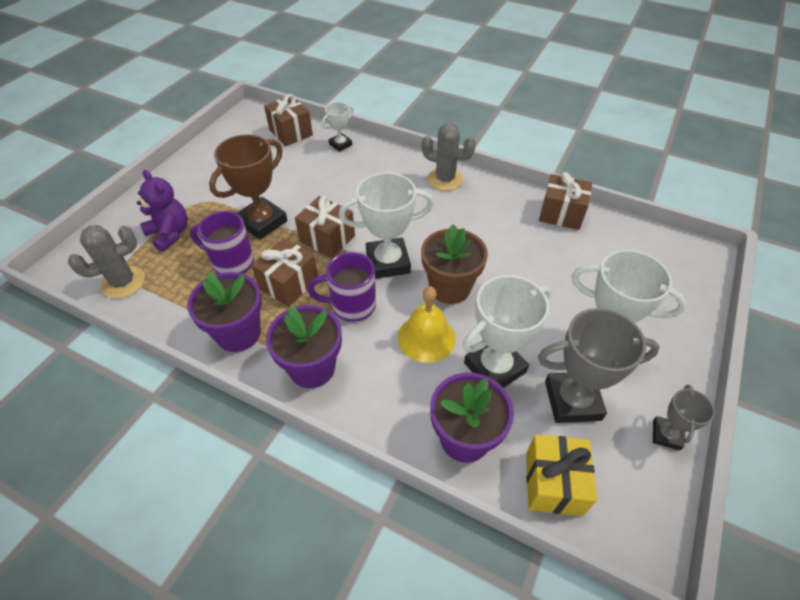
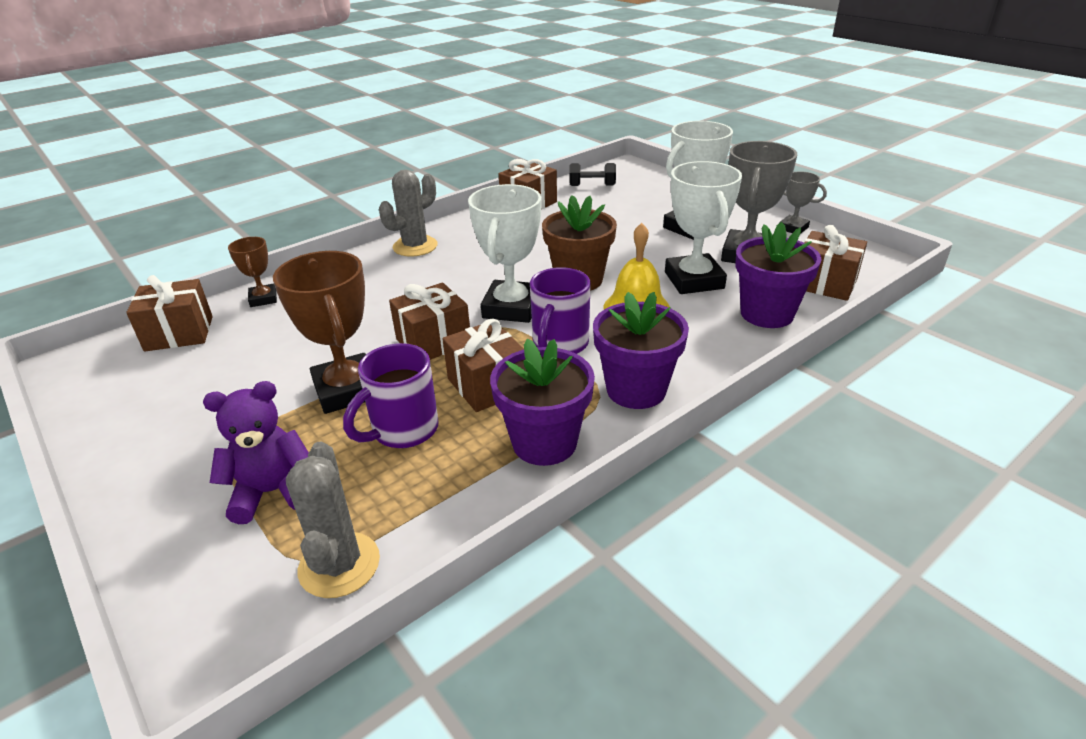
camera: 65 degrees left, 15 degrees down
(340, 144) = (263, 299): white trophy -> brown trophy
(553, 483) = (824, 283): yellow gift -> brown gift
(633, 242) = (592, 185): none -> black dumbbell

